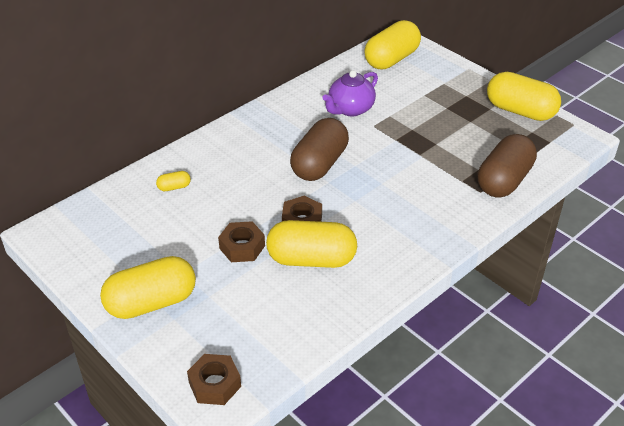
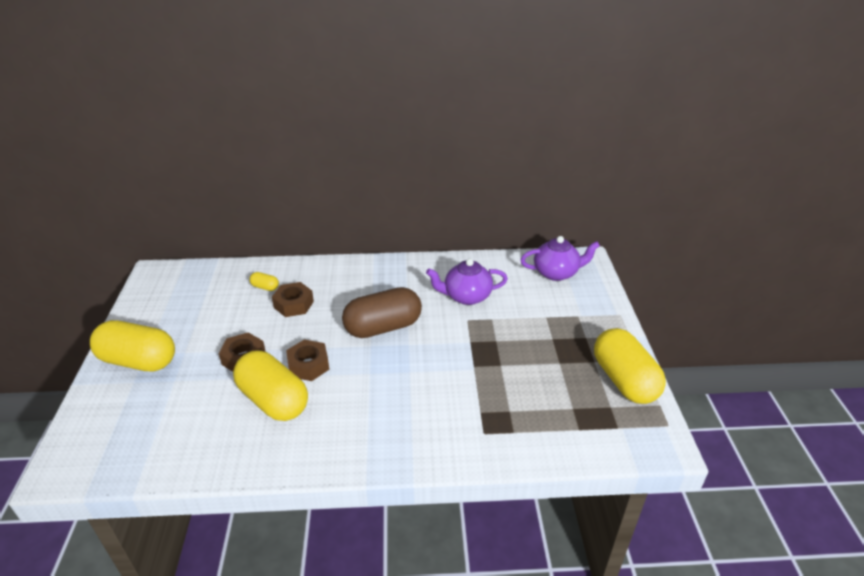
camera: 40 degrees right, 5 degrees down
(215, 384) = (84, 451): brown nut -> brown nut (294, 304)
(391, 59) = (556, 273): yellow capsule -> purple teapot
(504, 180) = (521, 436): brown capsule -> none

